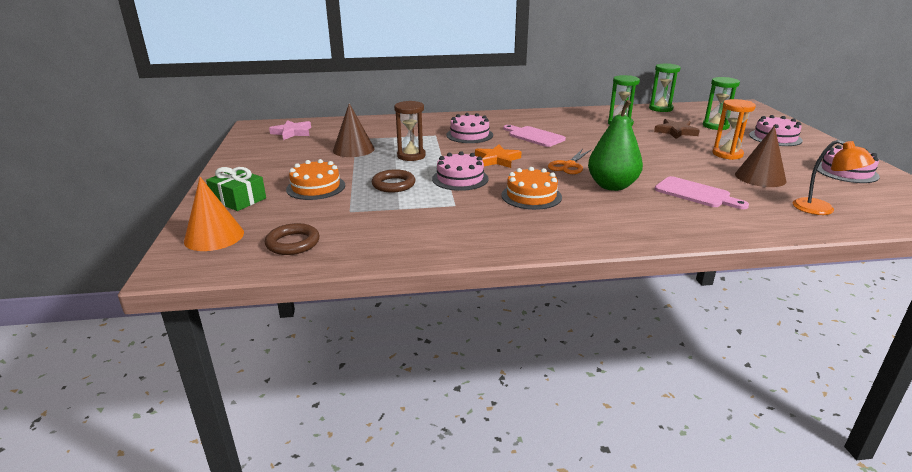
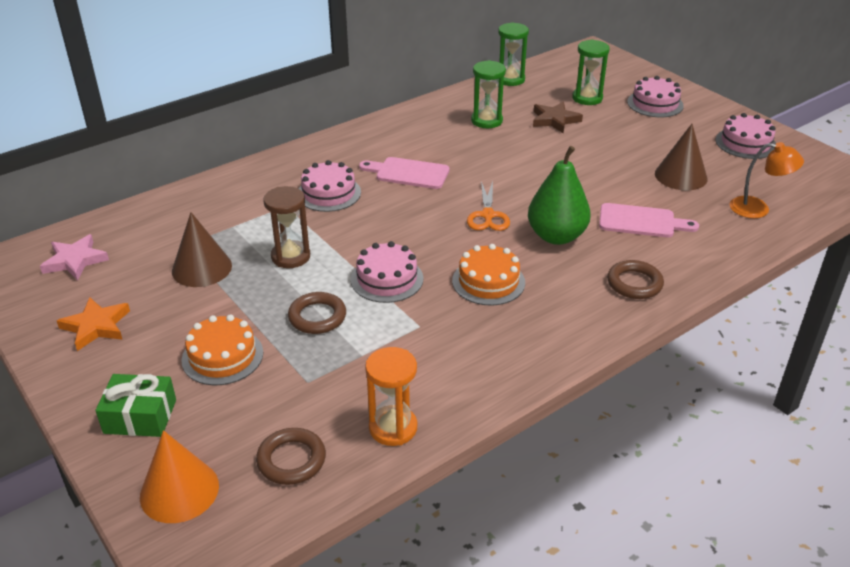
camera: 30 degrees left, 10 degrees up
(497, 159) = (401, 230): orange star -> orange star (96, 326)
(652, 224) = (634, 283): none -> brown ring
(727, 154) = (629, 146): orange hourglass -> orange hourglass (393, 428)

